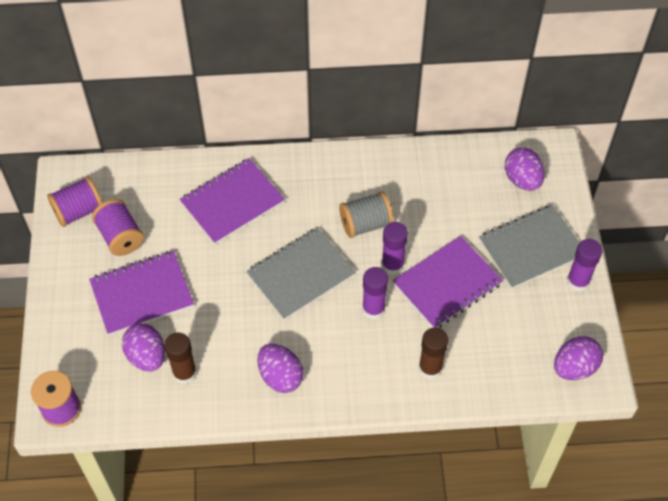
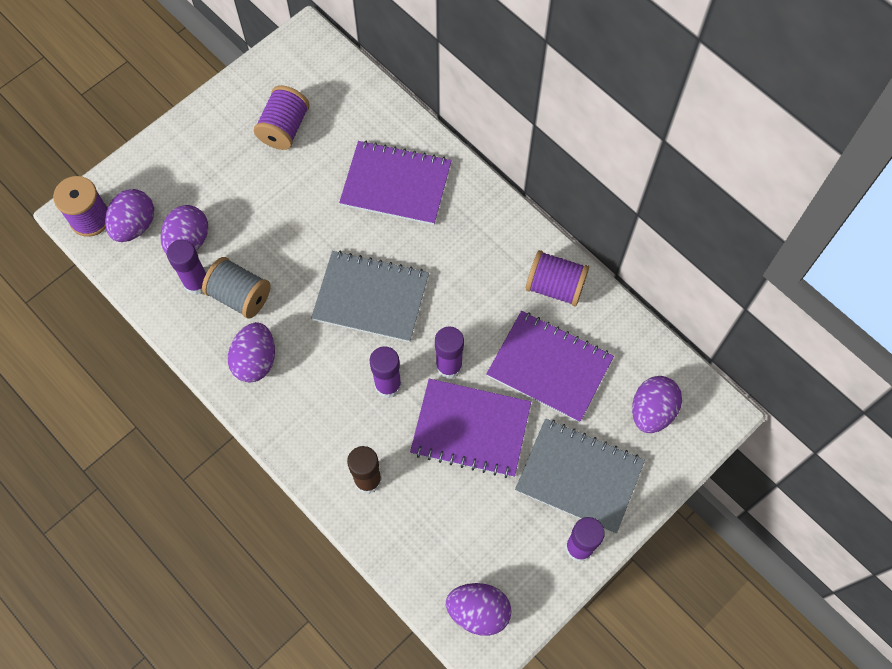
camera: 50 degrees right, 10 degrees up
(79, 211) = (281, 77): purple spool -> purple spool (555, 286)
(98, 383) = (134, 225): none -> purple egg
(142, 294) = (243, 190): purple notebook -> purple notebook (549, 367)
(185, 373) = (196, 283): brown glue stick -> purple glue stick
(365, 224) = (473, 310): grey spool -> grey spool (240, 296)

